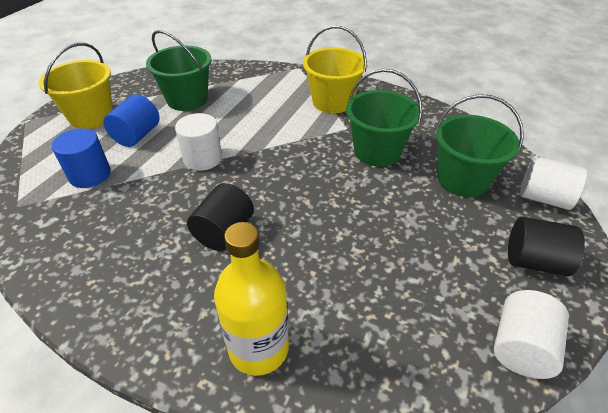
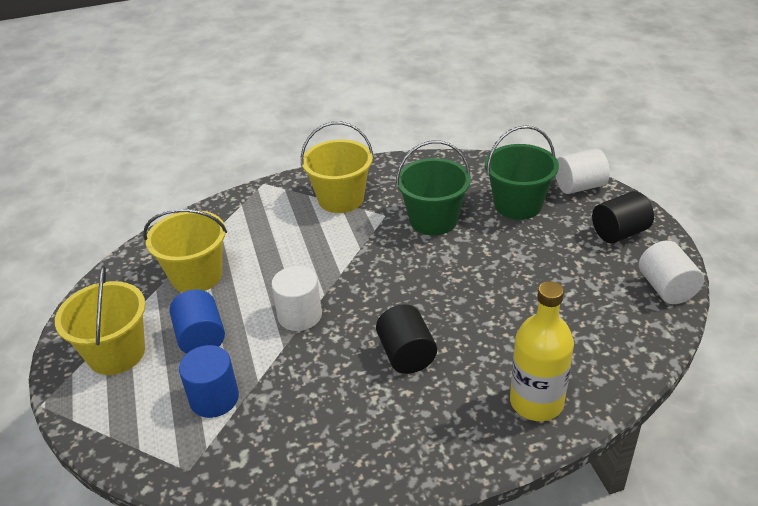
camera: 40 degrees left, 5 degrees down
(187, 99) = (196, 276): green bucket -> yellow bucket

